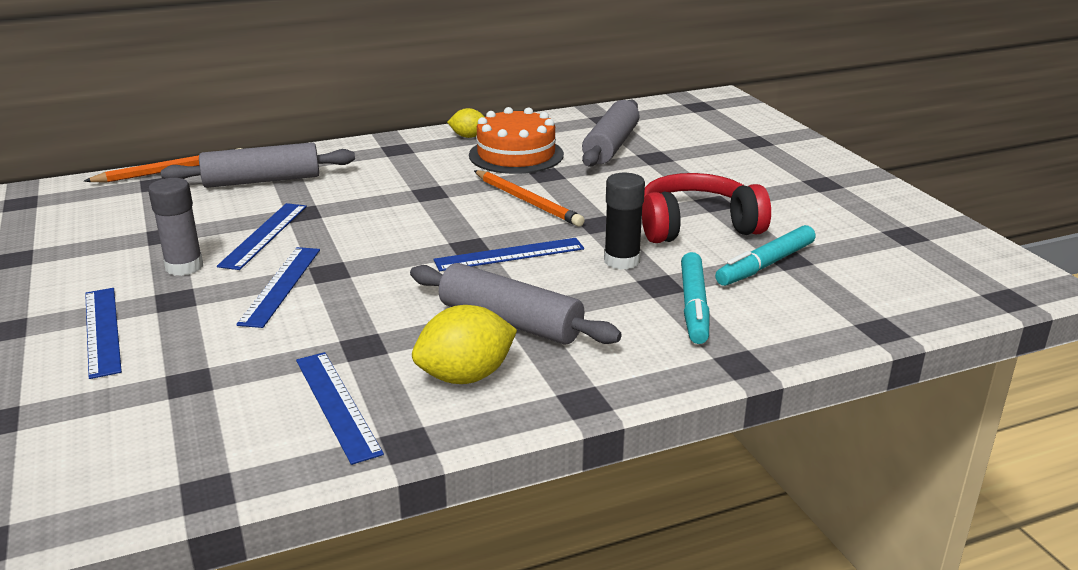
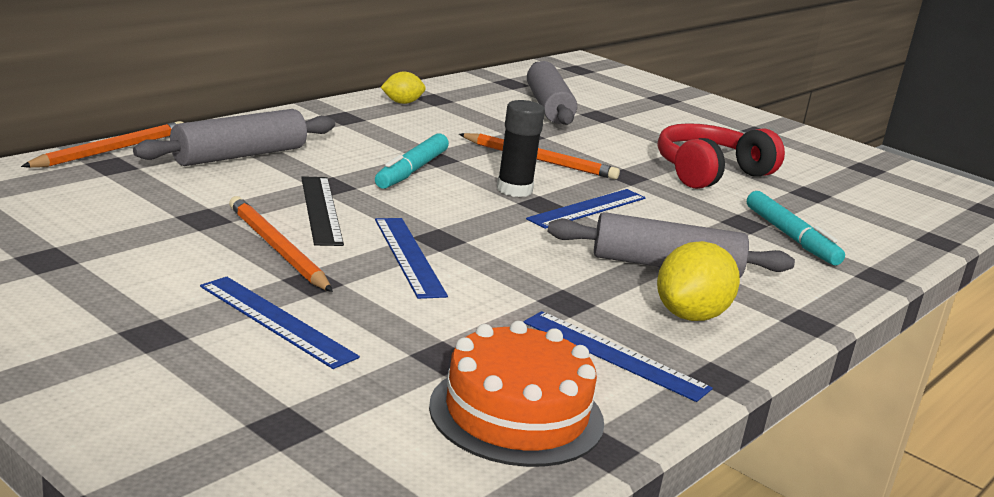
camera: 30 degrees left, 5 degrees down
(184, 267) = (276, 248): grey glue stick -> orange pencil
(264, 235) = (321, 210): blue ruler -> black ruler
(516, 155) = (472, 118): orange cake -> orange cake (516, 414)
(621, 261) = (688, 206): black glue stick -> black glue stick (514, 190)
(765, 265) = (800, 199): turquoise marker -> turquoise marker (412, 170)

